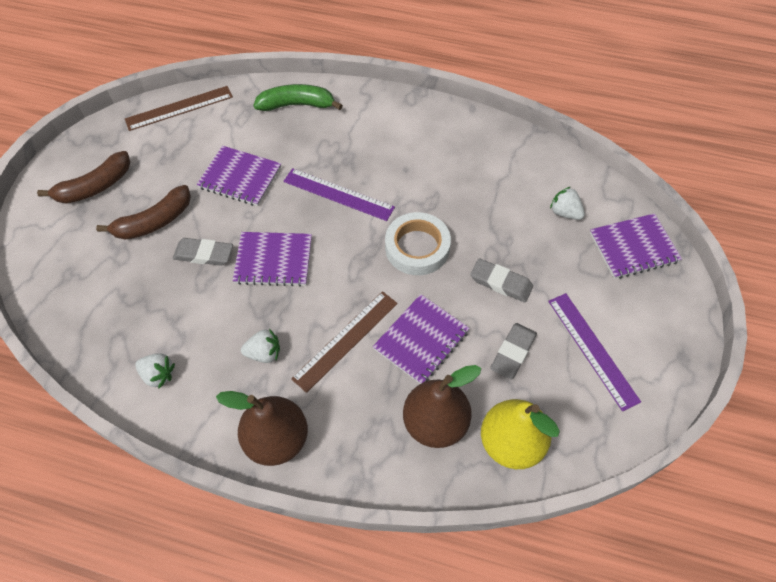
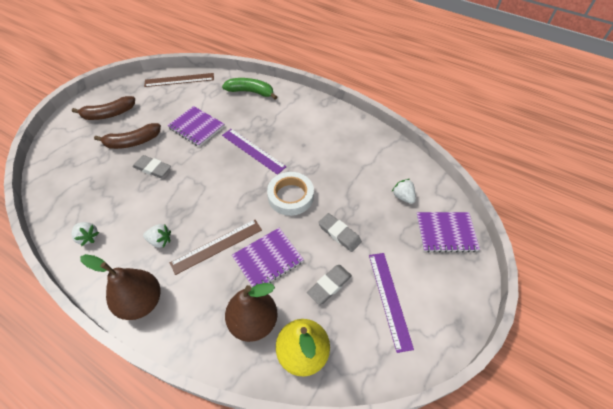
camera: 15 degrees right, 5 degrees down
(273, 260) = (194, 182): purple notebook -> none

